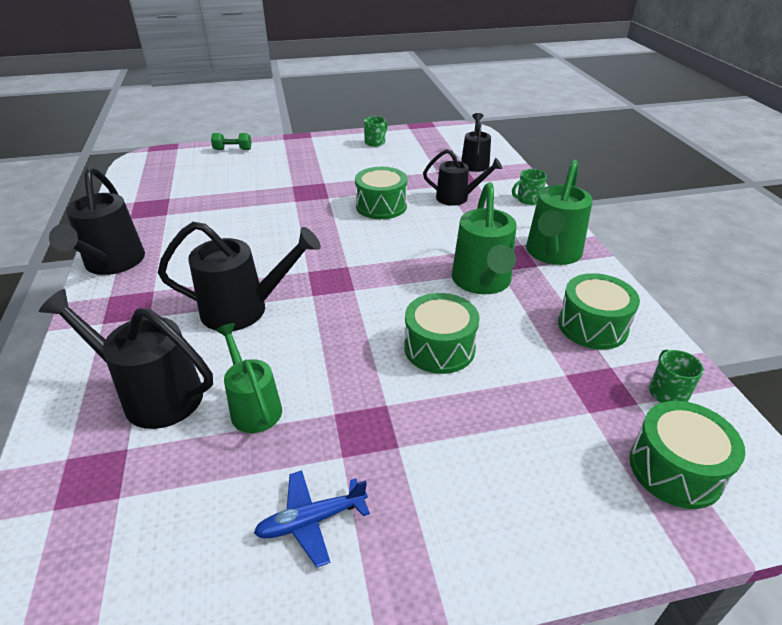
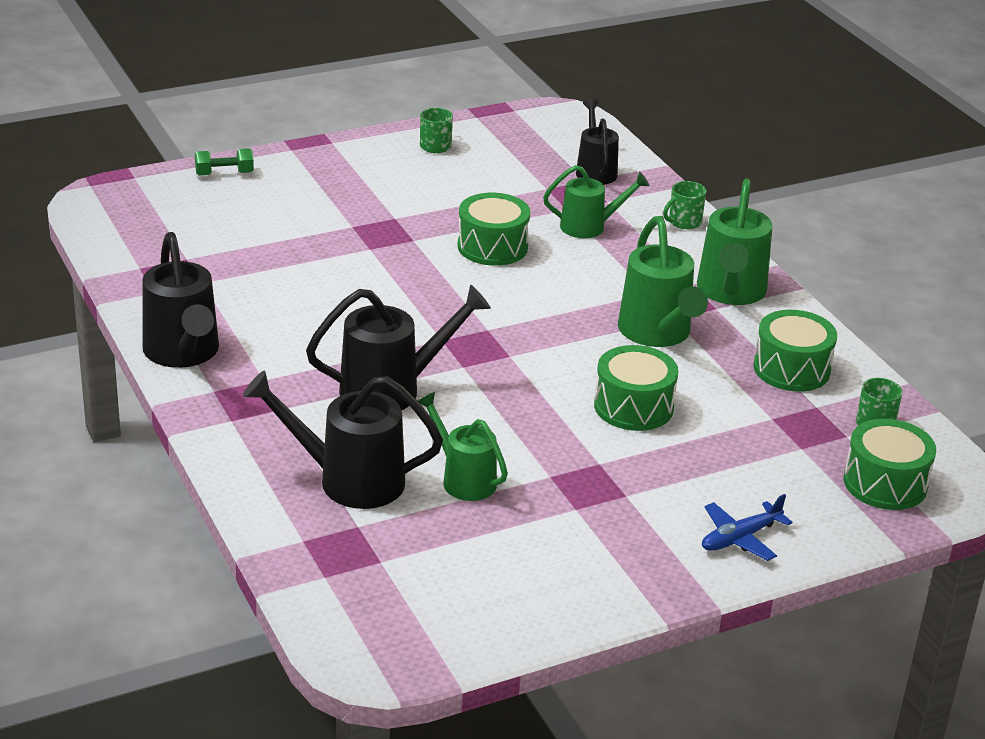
camera: 15 degrees left, 5 degrees down
(311, 521) = (571, 556): blue plane -> blue plane (740, 538)
(457, 198) = (590, 227): black watering can -> green watering can

